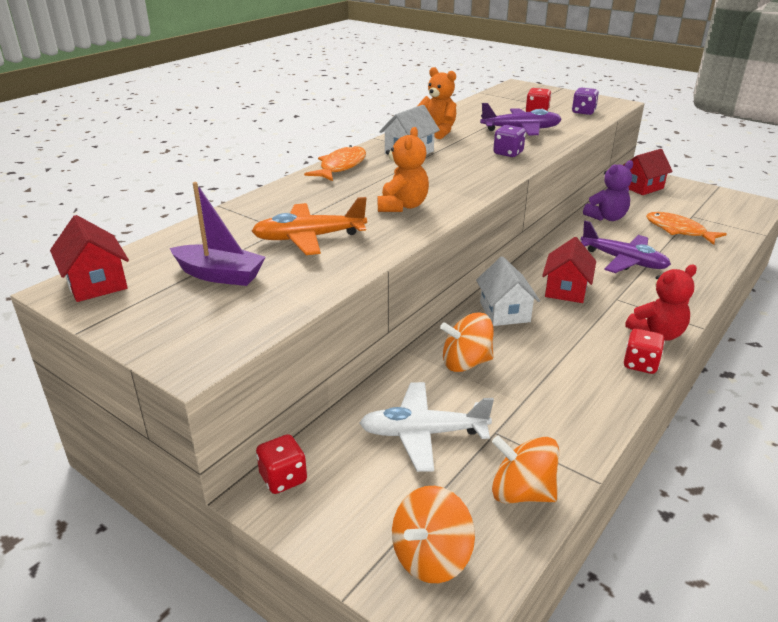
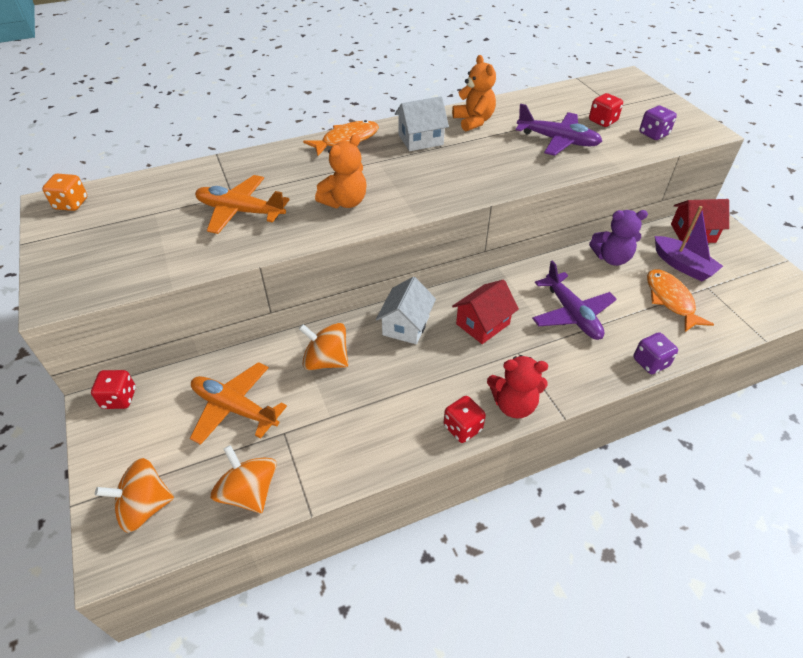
camera: 30 degrees right, 15 degrees up
(96, 283) = (71, 204): red house -> orange dice
(220, 275) = (146, 226): purple boat -> purple boat (682, 265)
(423, 433) = (234, 408): white plane -> orange plane
(508, 153) = (508, 168): purple dice -> purple dice (650, 362)

